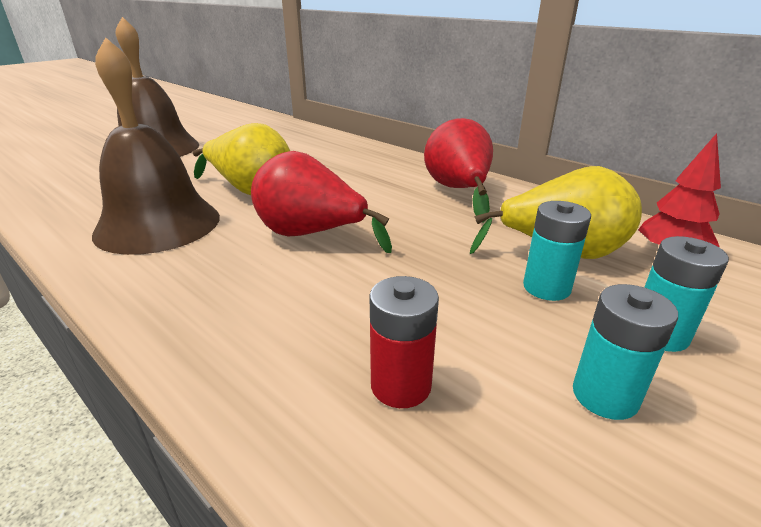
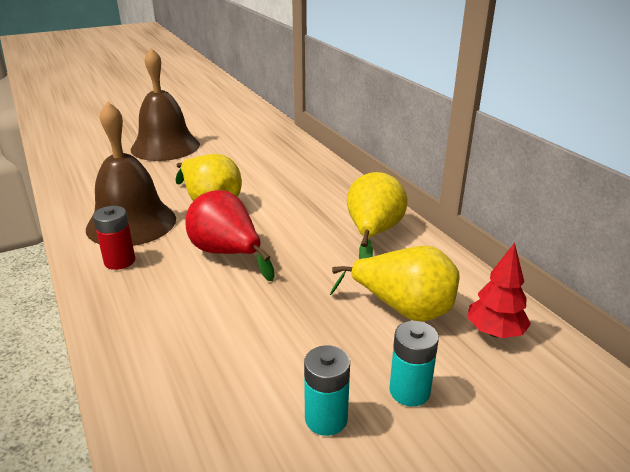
camera: 20 degrees right, 0 degrees up
(401, 385) = (206, 377): red battery -> red battery (119, 261)
(459, 191) = (373, 233): red pear -> yellow pear
(546, 287) = (362, 336): turquoise battery -> none

